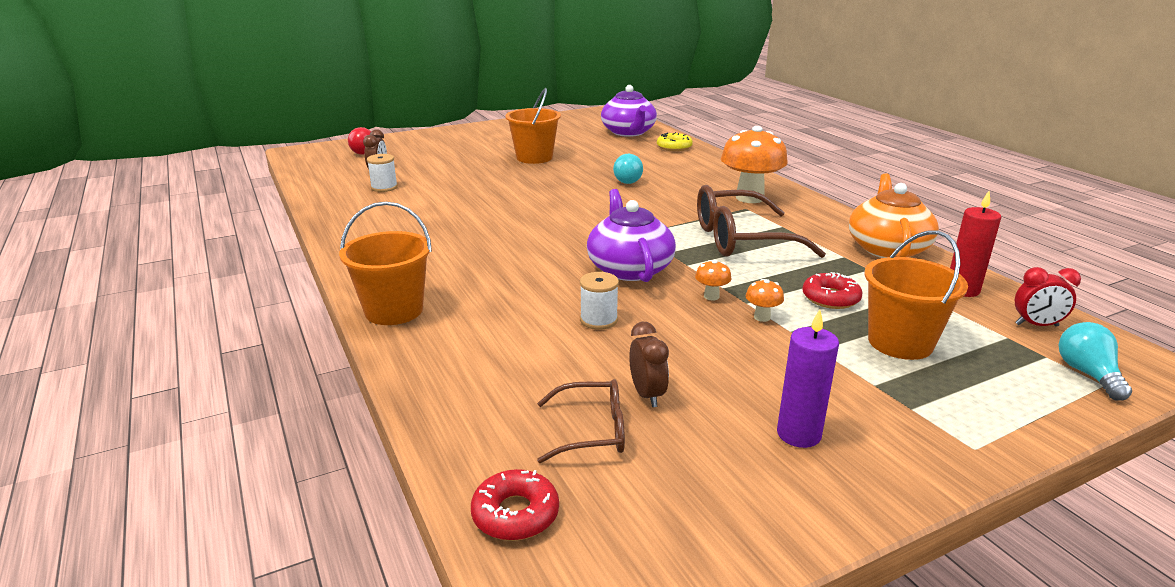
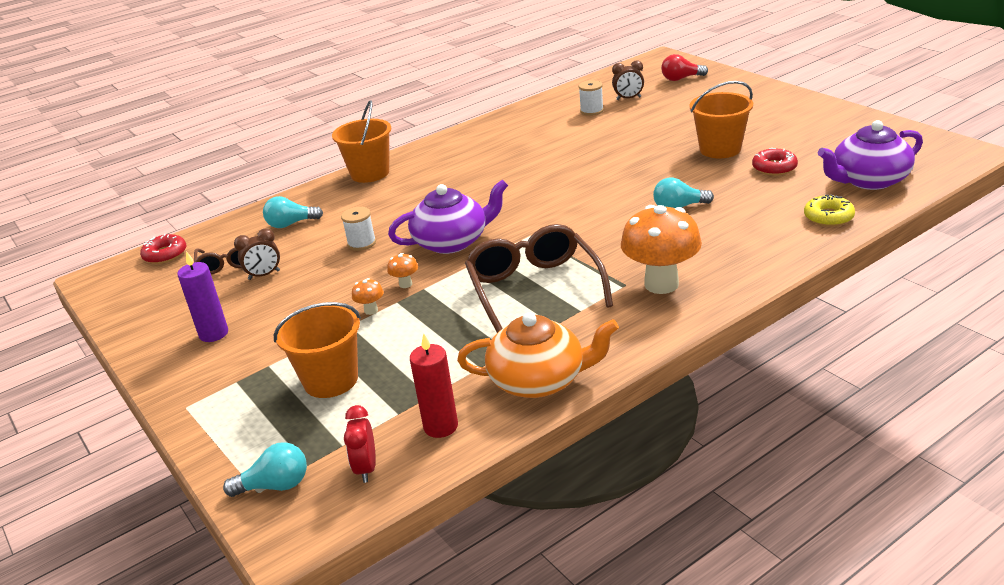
camera: 85 degrees right, 5 degrees up
(500, 374) = (291, 224): none -> turquoise light bulb
(830, 298) = (410, 344): red donut -> red donut (774, 168)

